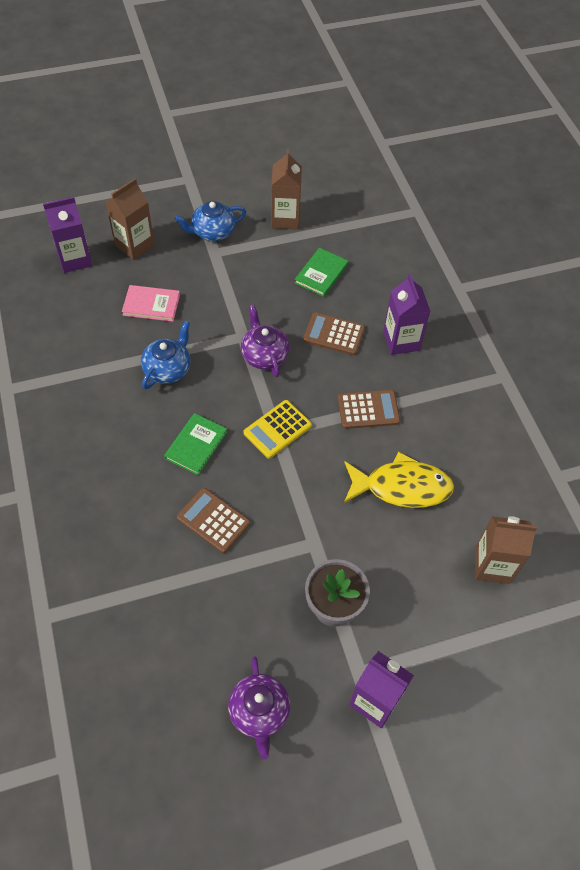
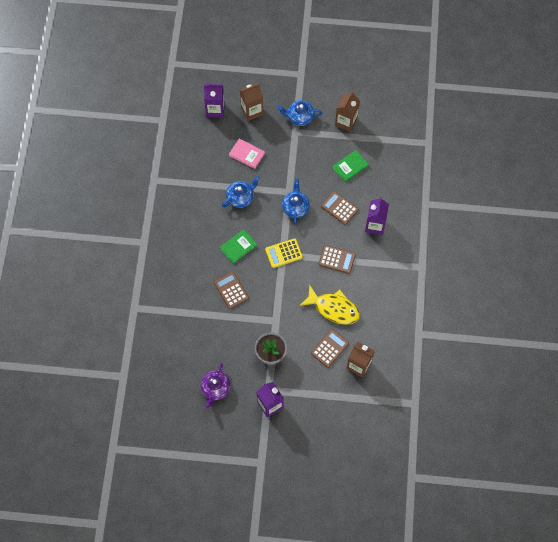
camera: 25 degrees right, 10 degrees up
(264, 355) = (295, 207): purple teapot -> blue teapot
(429, 555) = (329, 348): none -> brown calculator

